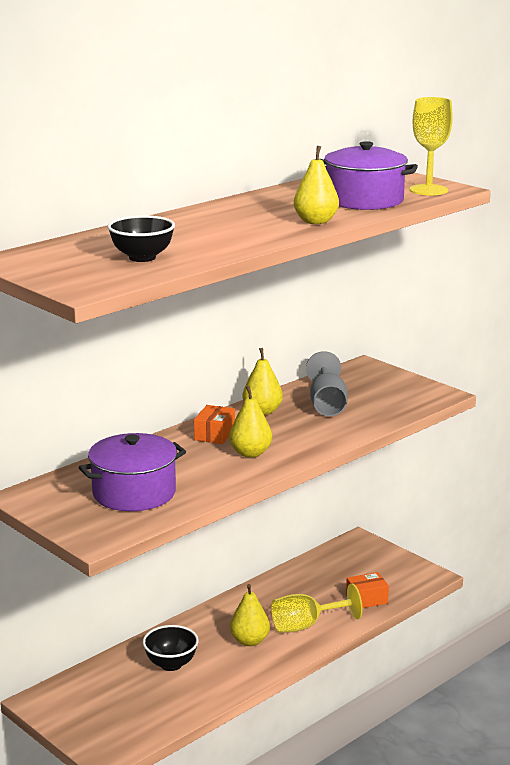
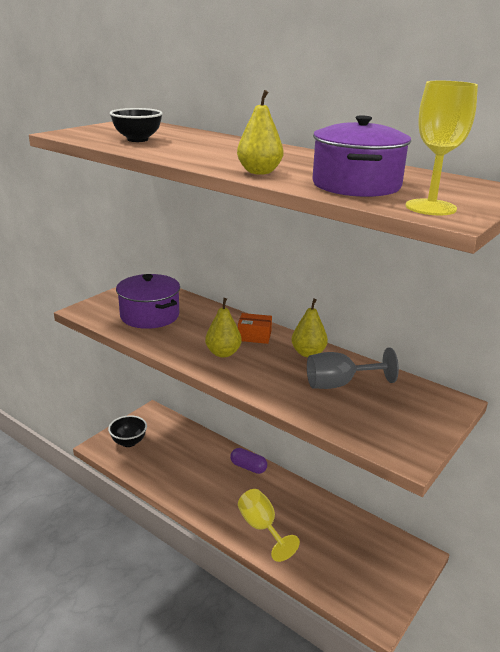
camera: 80 degrees right, 5 degrees up
(171, 664) = (197, 460): black bowl -> black bowl (129, 442)
(198, 625) = (248, 467): none -> purple capsule
(249, 641) = (233, 496): yellow pear -> none
(367, 599) = (316, 567): orange box -> none

